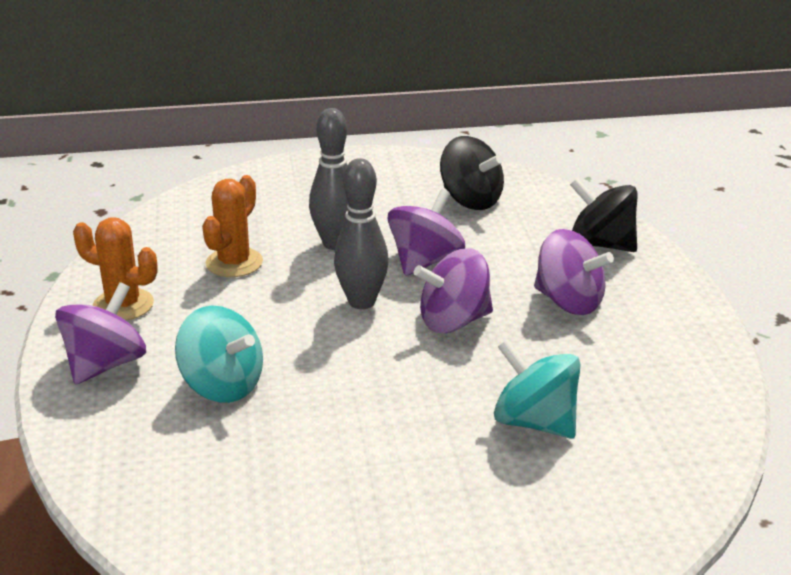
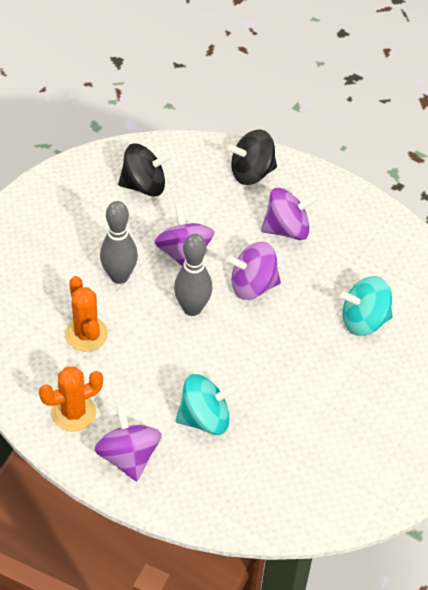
camera: 50 degrees left, 20 degrees up
(454, 321) = (252, 286): purple spinning top -> purple spinning top turned 60 degrees clockwise

